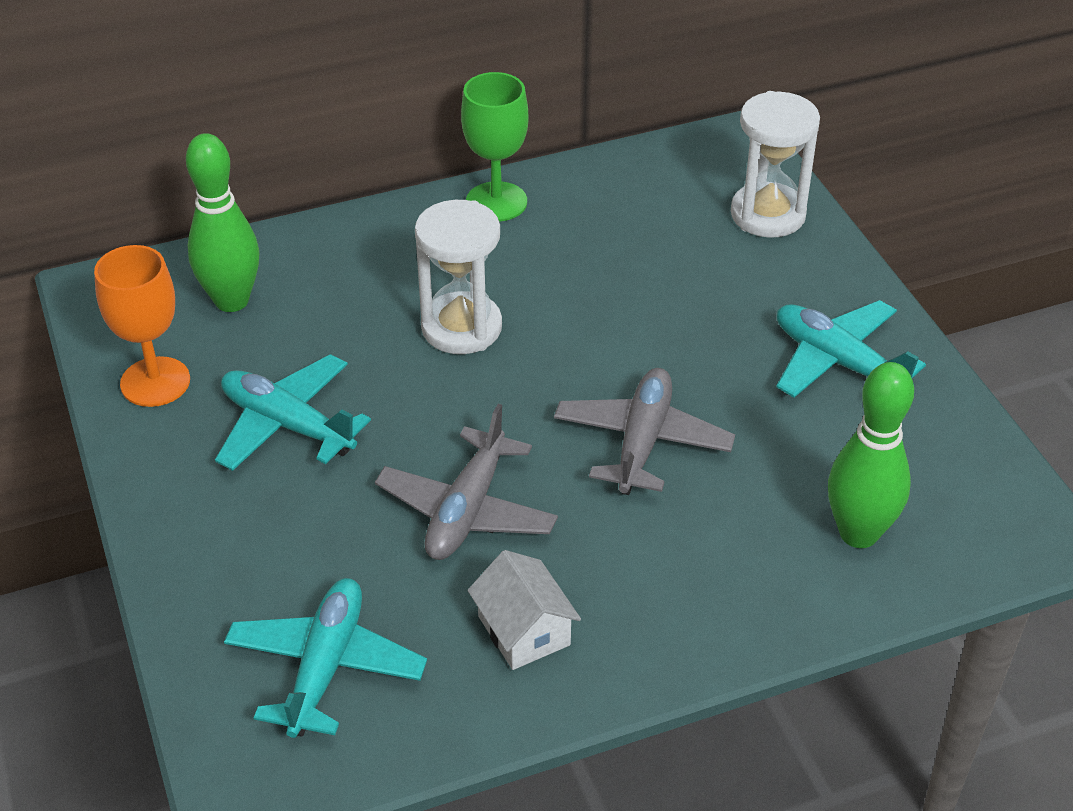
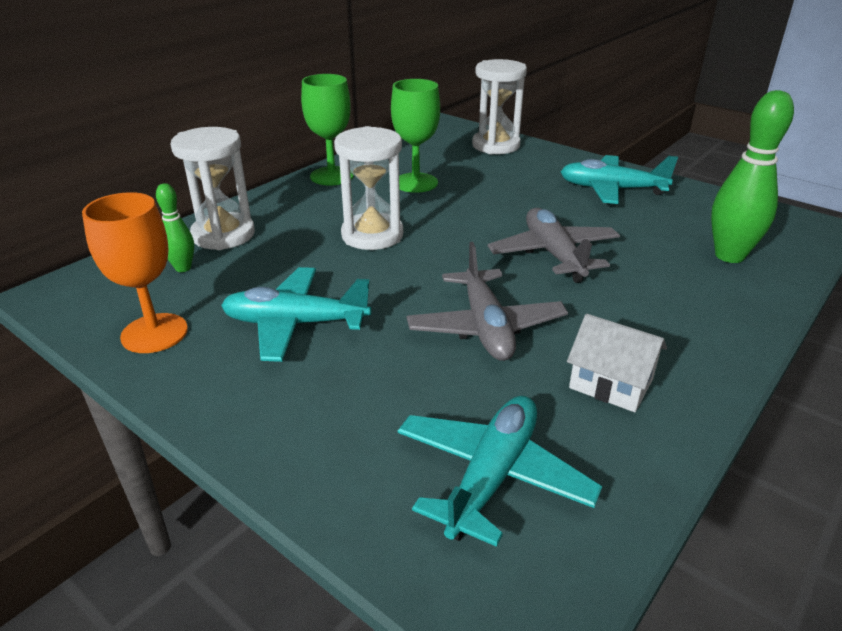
camera: 30 degrees left, 10 degrees down
(231, 301) = (183, 268): green bowling pin -> green bowling pin, size x0.54
(303, 264) = (223, 235): none -> white hourglass
(325, 667) = (492, 476): turquoise plane -> turquoise plane turned 45 degrees clockwise
(590, 253) = (415, 183): none -> green goblet

